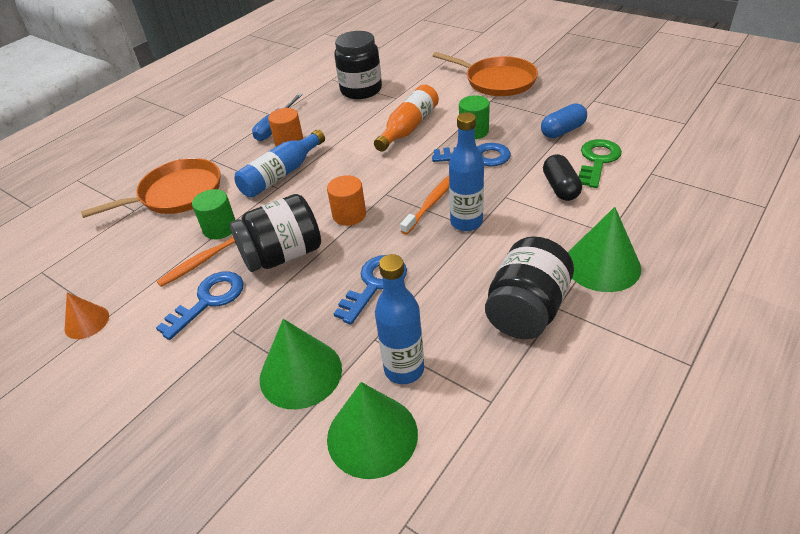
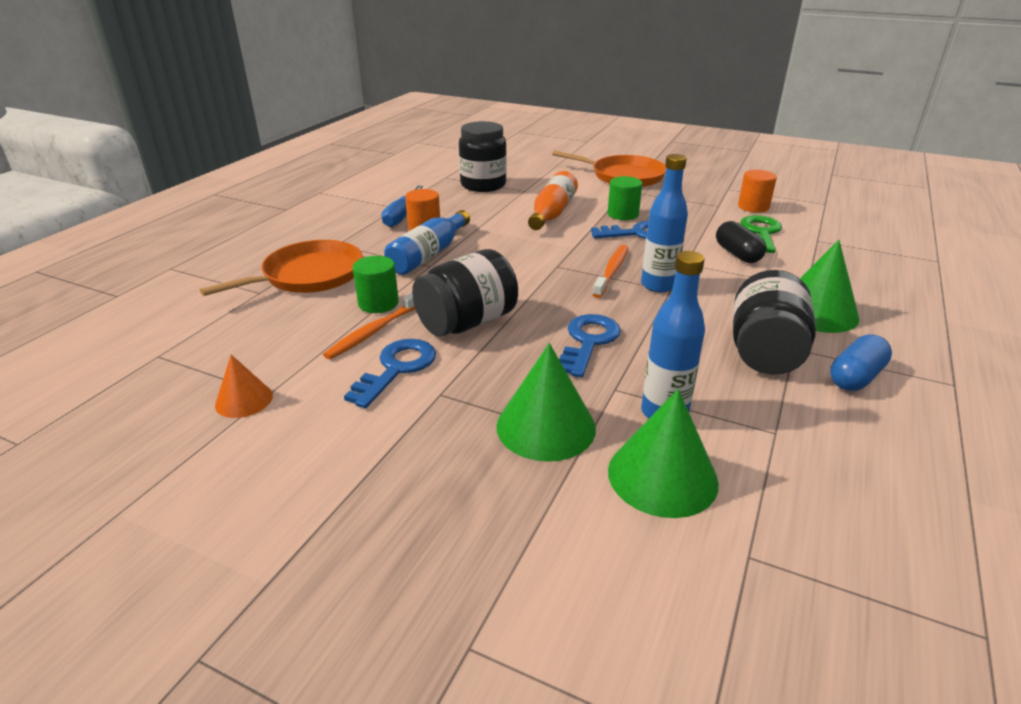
camera: 15 degrees left, 10 degrees down
(349, 215) = (526, 285): orange cylinder -> orange cylinder (753, 207)
(562, 131) = (712, 212): blue capsule -> blue capsule (855, 377)

